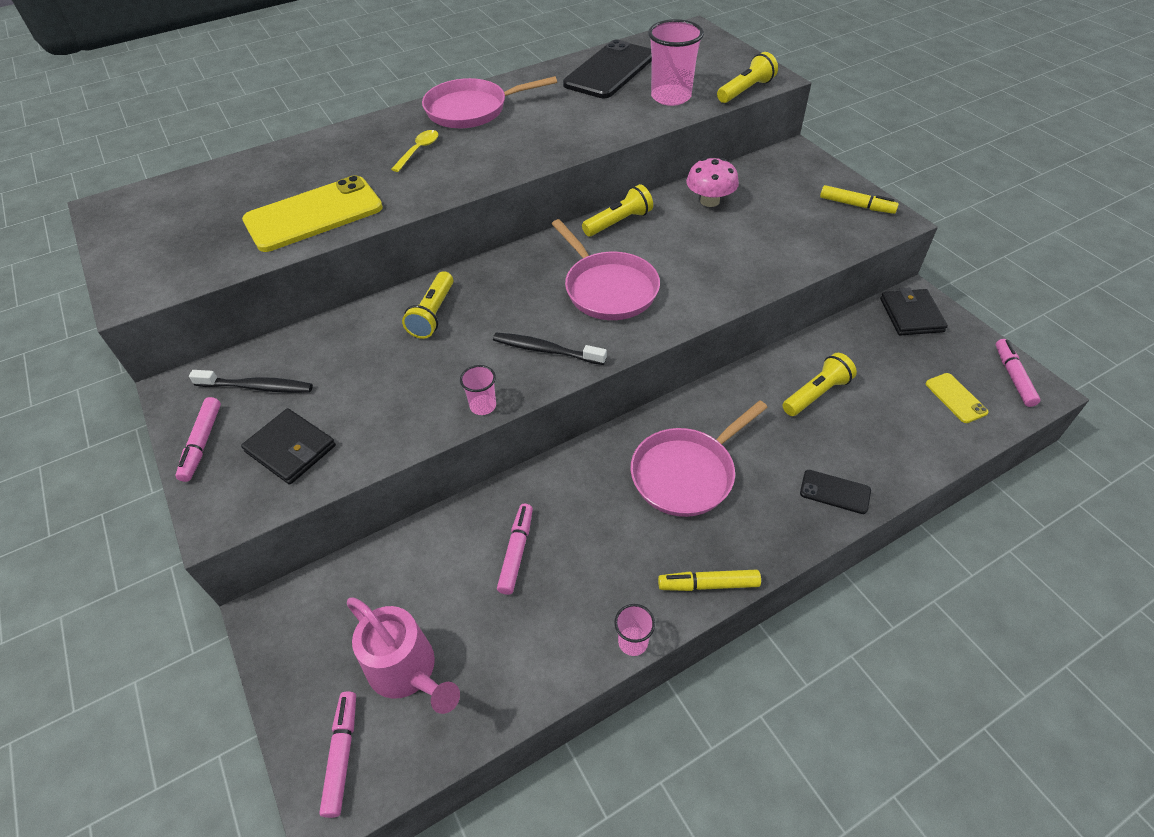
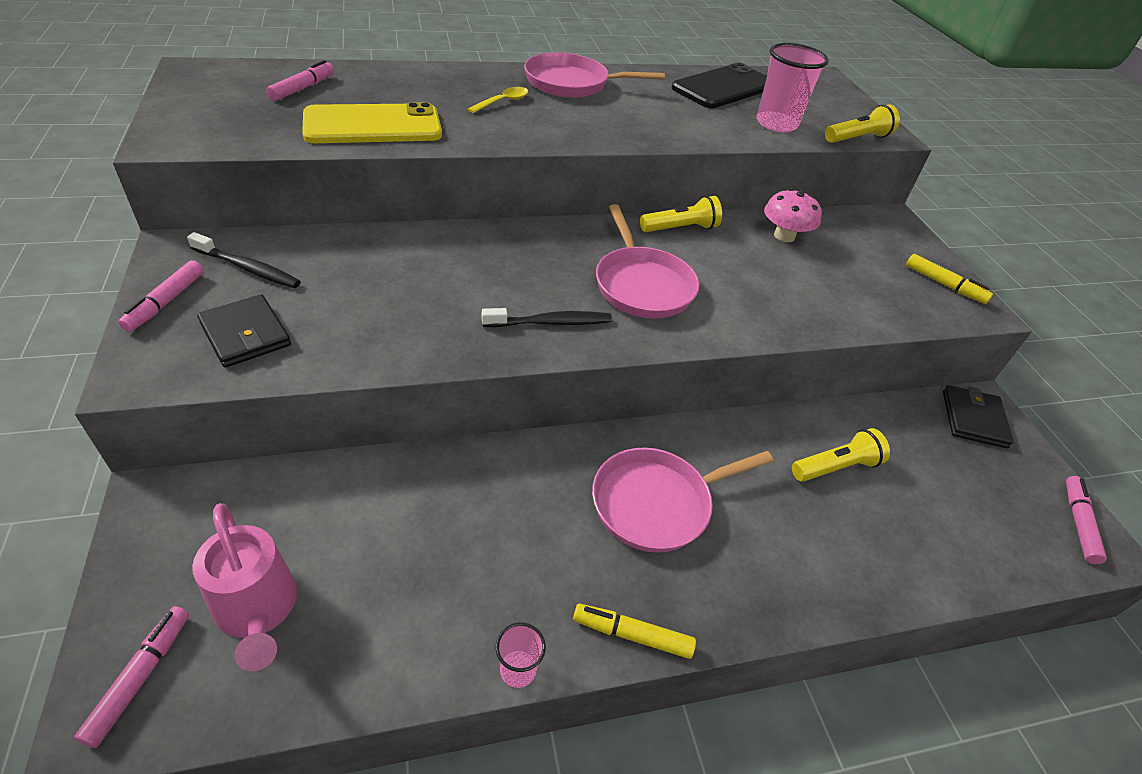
camera: 10 degrees right, 5 degrees down
(433, 314) = (453, 255): yellow flashlight -> none
(483, 406) = (458, 355): pink cup -> none
(516, 552) = (436, 522): pink marker -> pink marker (303, 88)
(546, 350) = (550, 323): black toothbrush -> black toothbrush turned 135 degrees clockwise
(835, 492) = (820, 581): black phone -> none
(955, 398) = (1000, 524): yellow phone -> none

